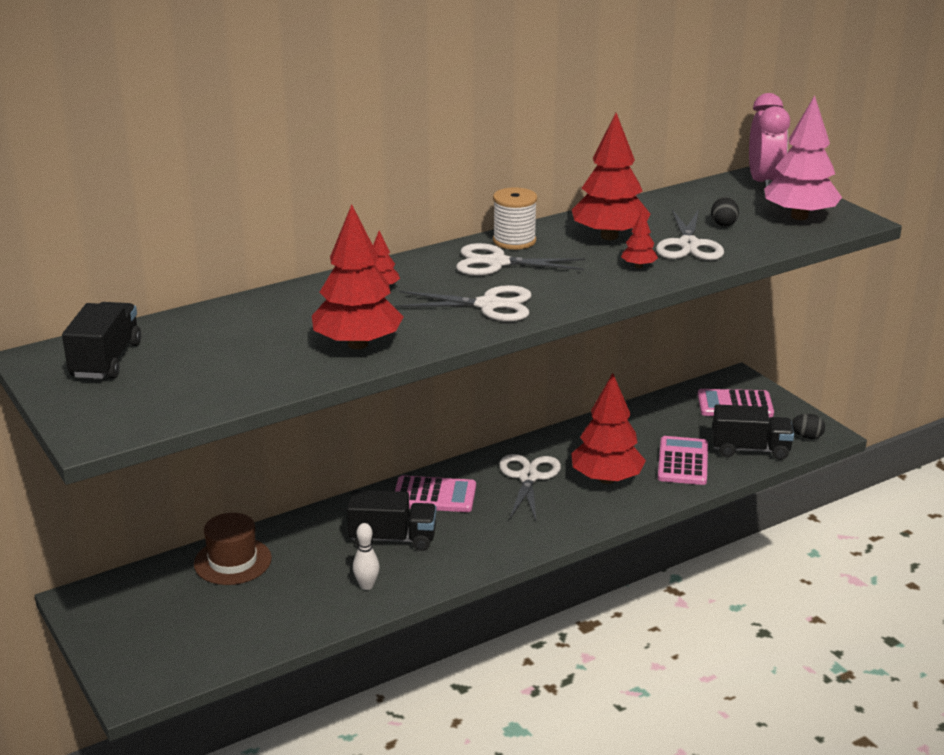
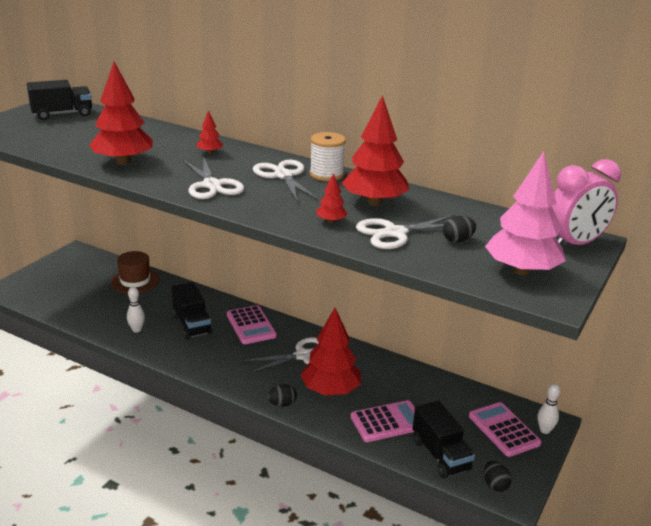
camera: 60 degrees right, 0 degrees up
(609, 516) = (282, 404): none -> black egg
(748, 385) = (545, 430): none -> white bowling pin

